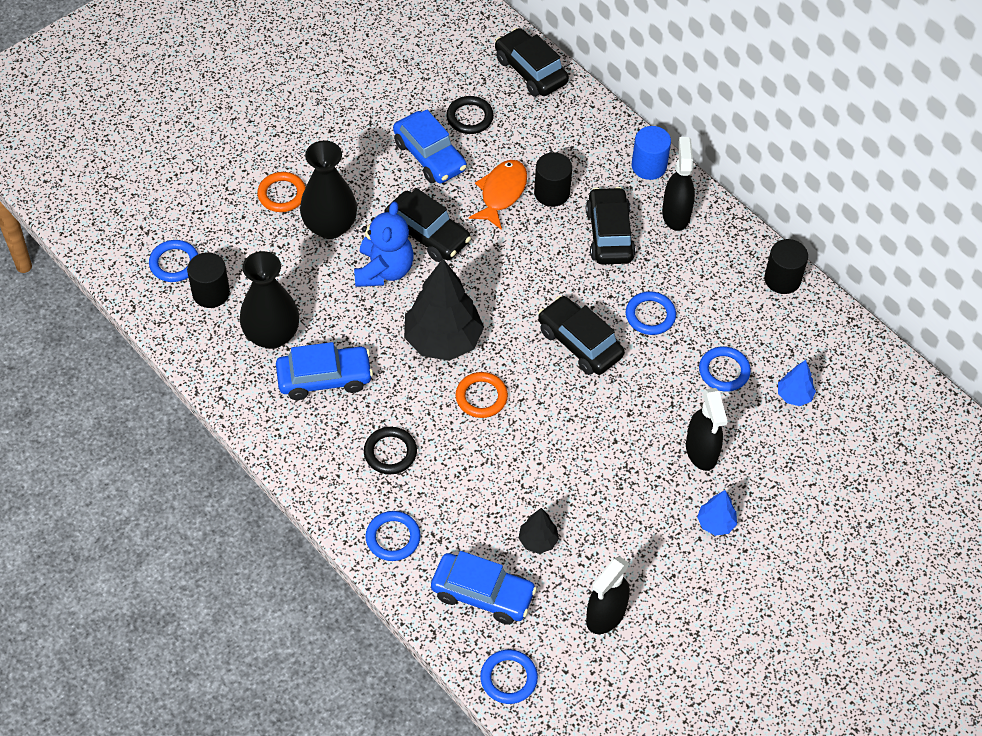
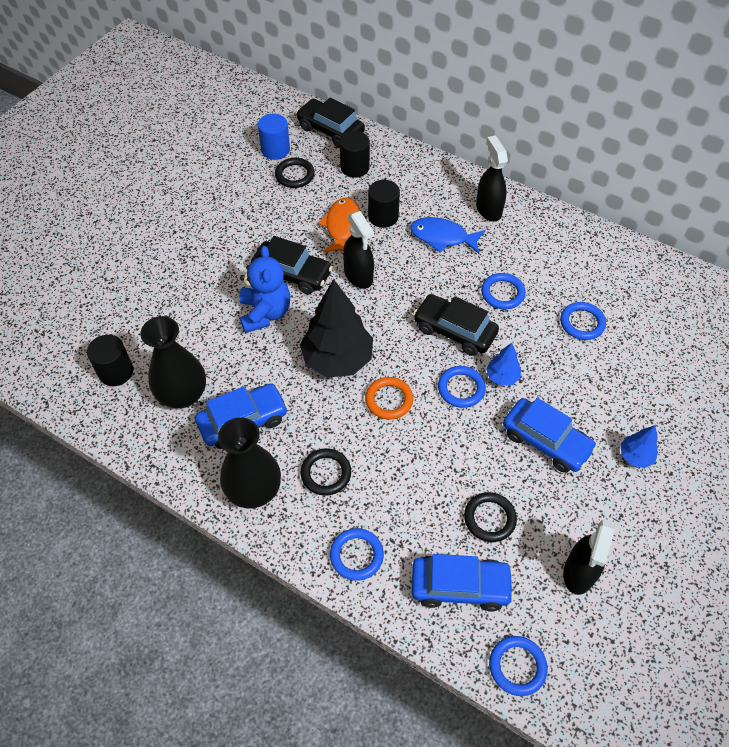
camera: 15 degrees left, 0 degrees up
(174, 263) = (75, 354): blue ring -> blue ring (461, 388)
(282, 194) = (156, 272): orange ring -> none
(330, 226) = (206, 288): black vase -> black vase (254, 490)
(429, 156) = (272, 212): blue car -> blue car (546, 441)
(538, 541) = (489, 518): black tree -> black ring
(609, 234) = (442, 237): black car -> blue fish
(649, 166) = (451, 178): blue cylinder -> blue cylinder (275, 150)
(701, 451) = (594, 396): black spray bottle -> black spray bottle (358, 276)
(782, 279) = (593, 238): black cylinder -> black cylinder (354, 167)
(794, 396) = (647, 328): blue tree -> blue tree (502, 377)

